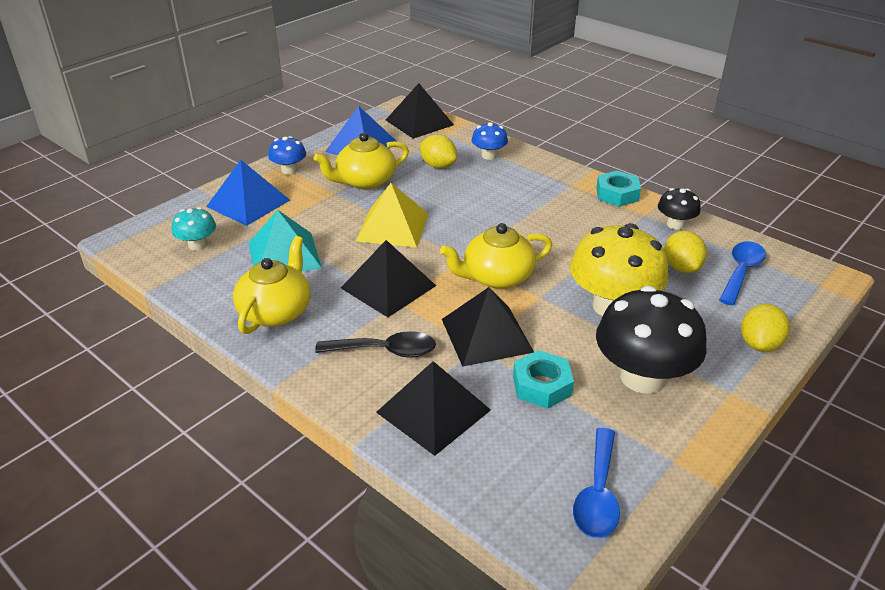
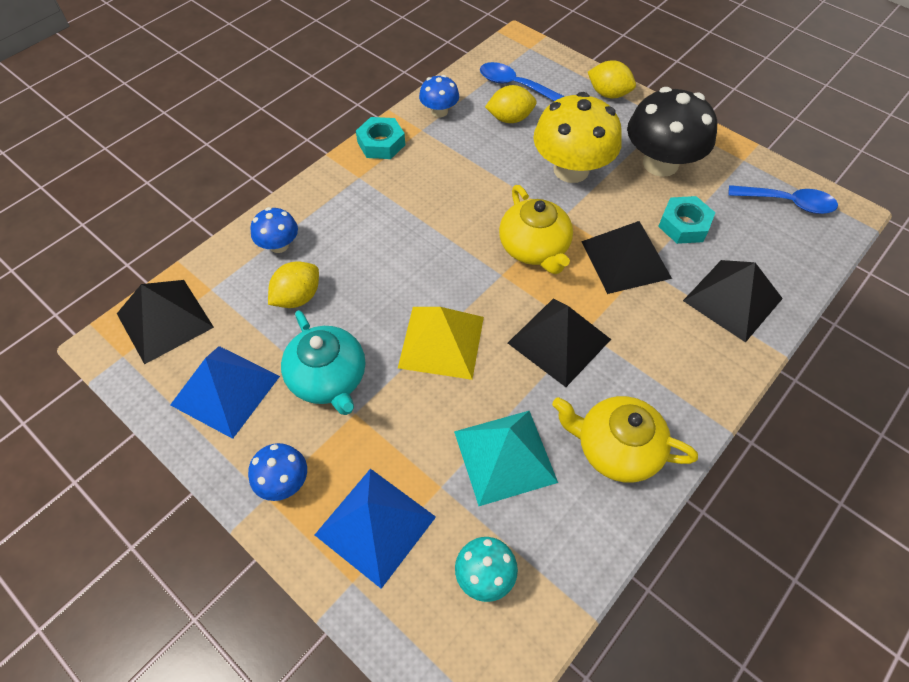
camera: 90 degrees left, 20 degrees up
(365, 181) = (328, 378): yellow teapot -> turquoise teapot
(385, 351) = (662, 339): black spoon -> none
(675, 224) = (439, 111): black mushroom -> blue mushroom

